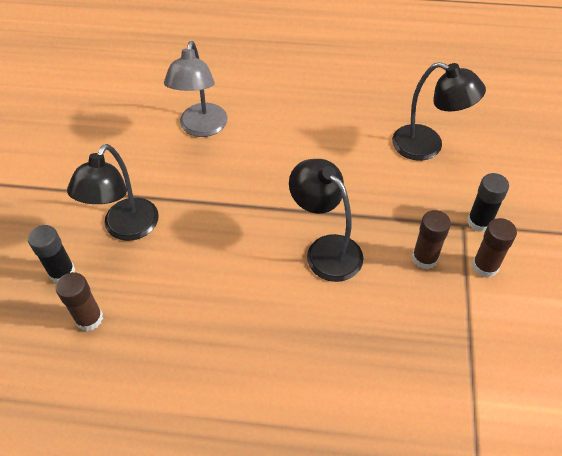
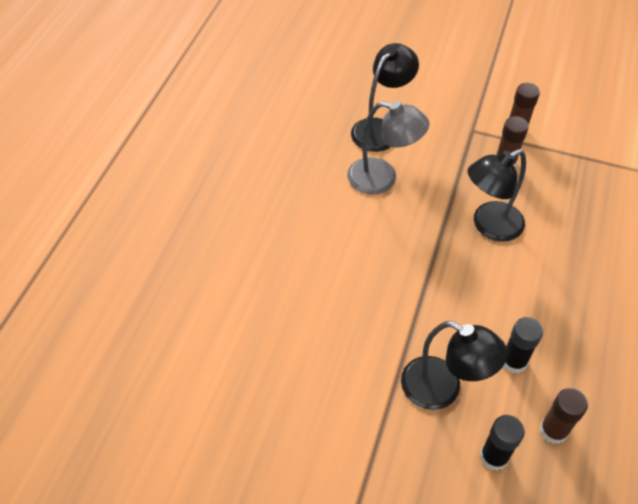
camera: 80 degrees left, 0 degrees up
(201, 128) = (309, 302): grey lamp -> grey lamp (382, 179)
(479, 222) = (471, 120): black glue stick -> black glue stick (513, 361)

